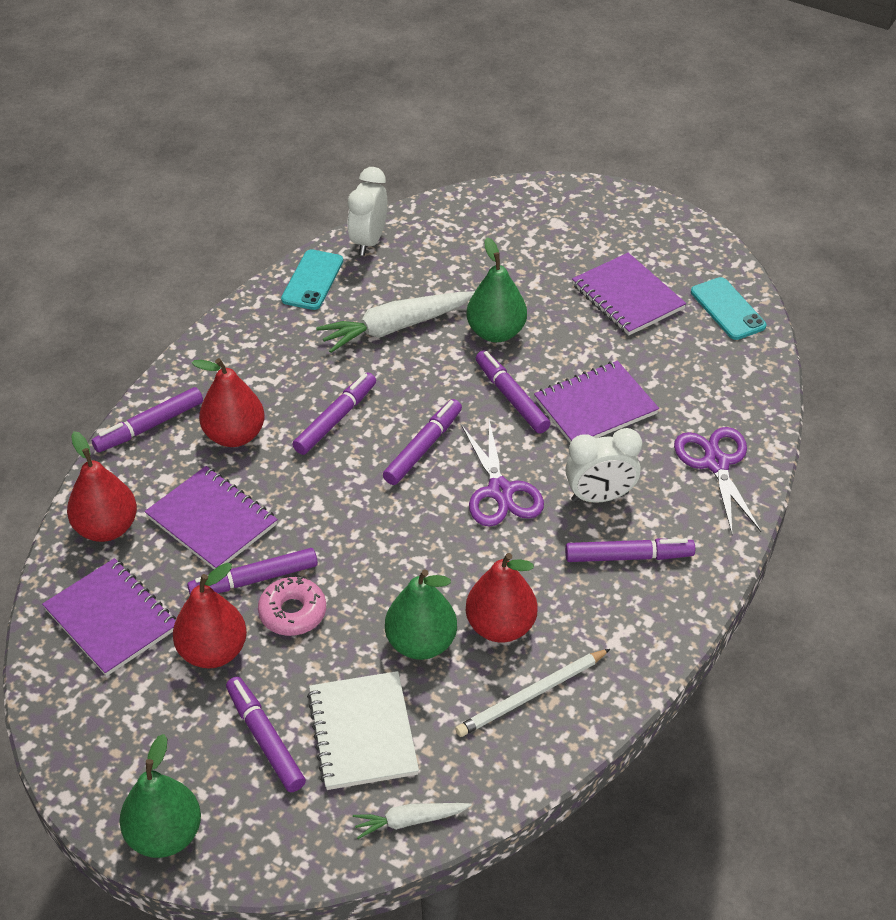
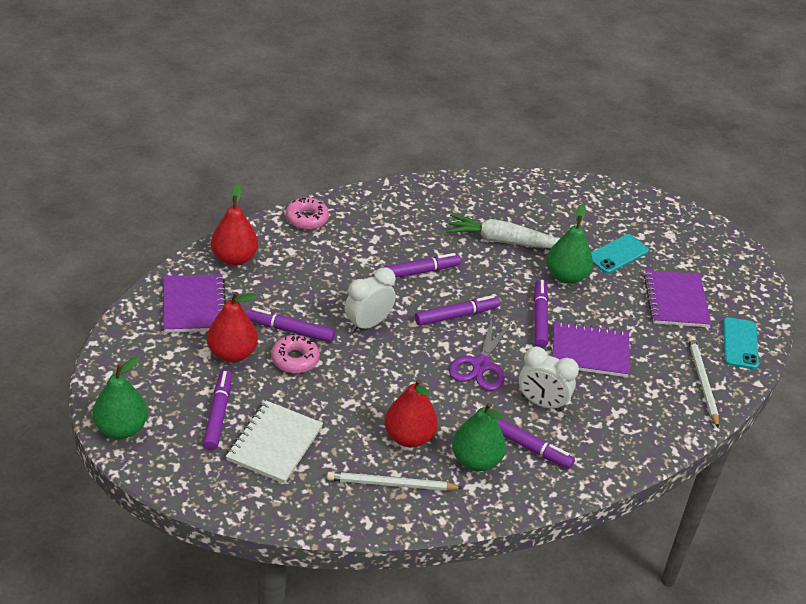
camera: 30 degrees right, 5 degrees down
(149, 426) = (307, 218): purple marker -> pink donut
(212, 521) = (295, 286): purple notebook -> none
(234, 435) = (350, 249): red pear -> none
(312, 280) = (477, 189): turquoise phone -> turquoise phone (617, 254)
(369, 241) = (534, 185): white clock -> white clock (368, 324)
(409, 821) = (257, 504): white carrot -> none
(421, 643) = (353, 418): green pear -> green pear (476, 461)
(716, 463) = (639, 427): purple scissors -> none
(730, 374) = (702, 382): none -> white pencil

